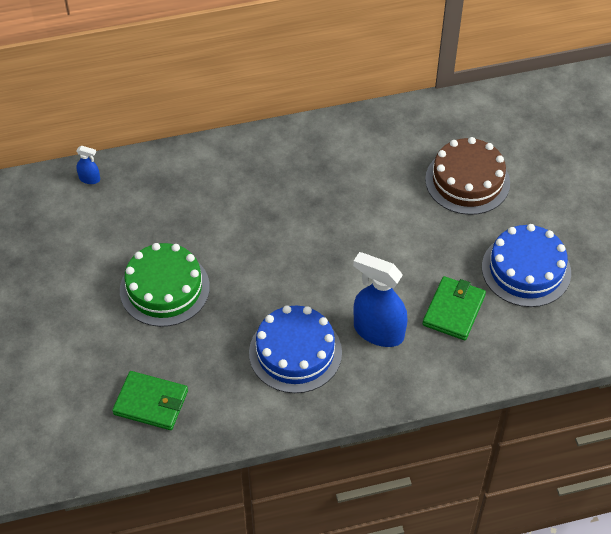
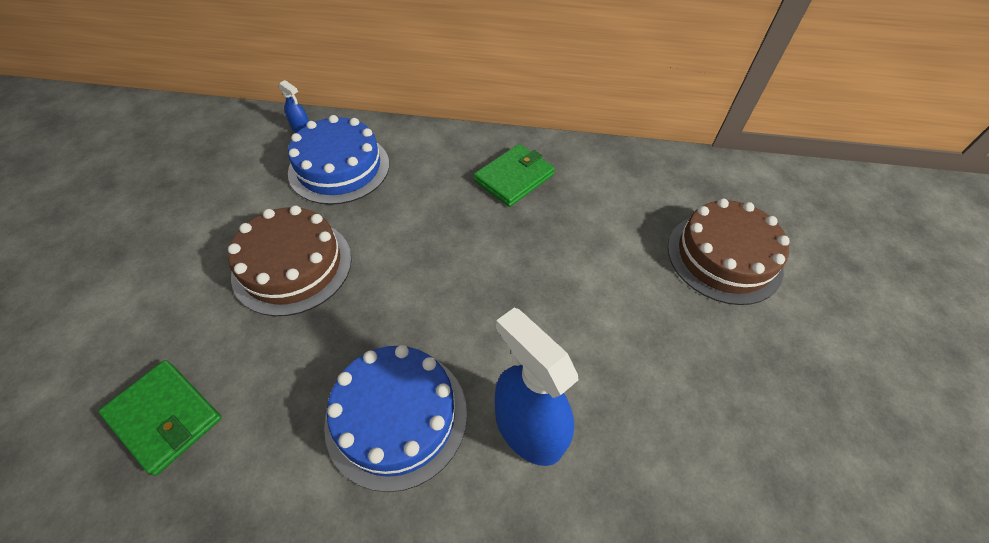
camera: 20 degrees right, 0 degrees up
(164, 288) = (292, 266): green cake -> brown cake
(453, 310) = (653, 436): green wallet -> green wallet (514, 178)
(526, 270) = (783, 411): blue cake -> blue cake (339, 168)

